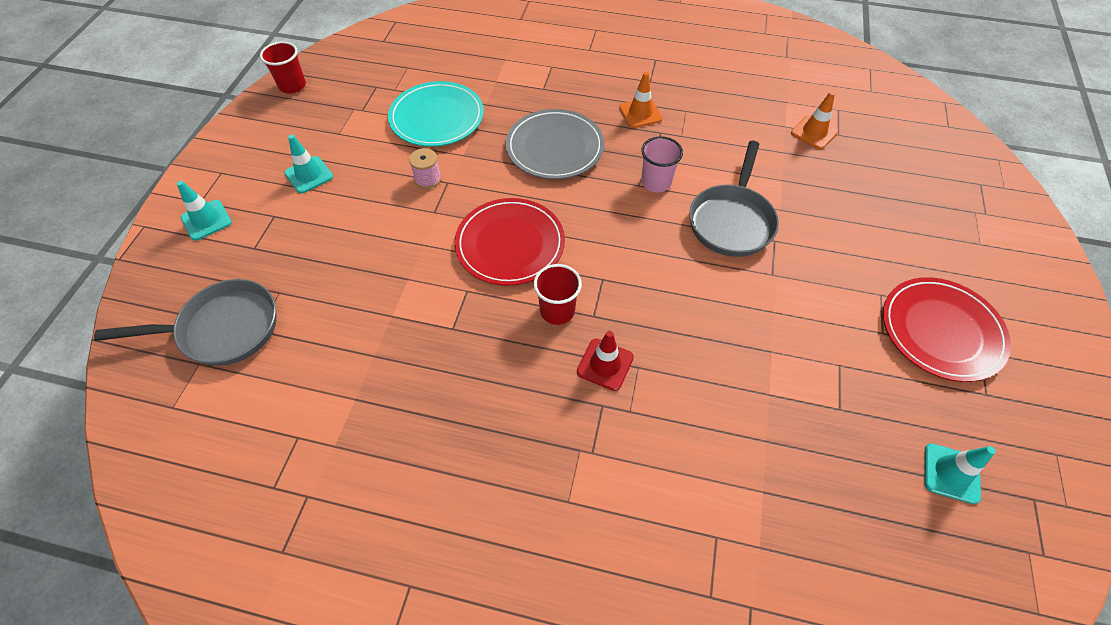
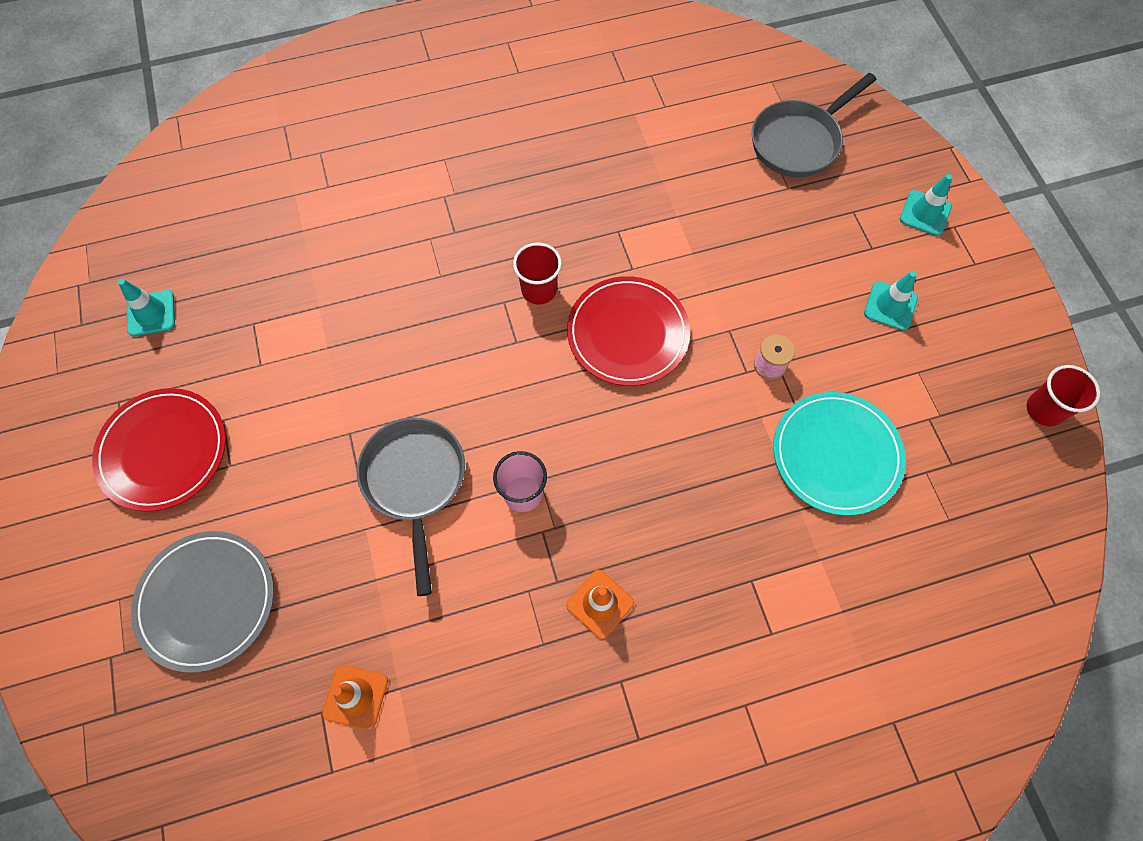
camera: 150 degrees right, 10 degrees up
(555, 147) = (668, 484): grey plate -> grey plate (206, 601)
(605, 364) = (469, 264): red traffic cone -> none

